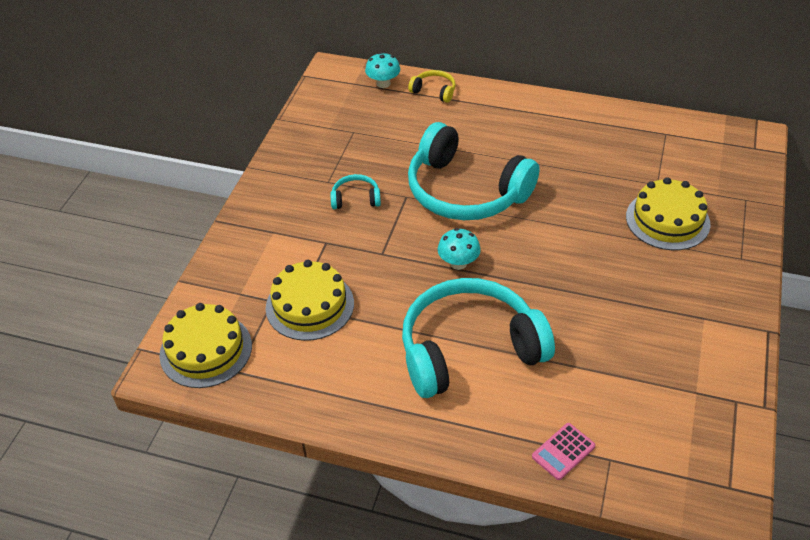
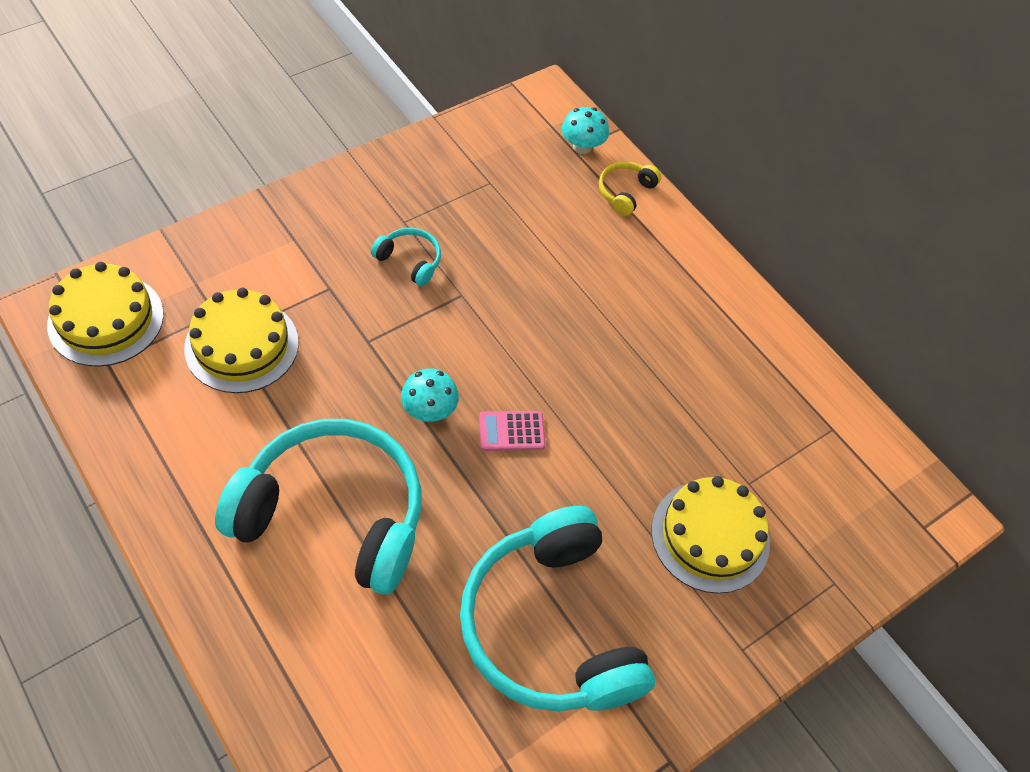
camera: 30 degrees right, 10 degrees up
(434, 91) = (625, 192): yellow headphones -> yellow headphones turned 120 degrees counterclockwise
(465, 191) = (528, 334): turquoise headphones -> turquoise headphones (551, 626)
(563, 451) = (296, 704): pink calculator -> pink calculator (511, 431)

